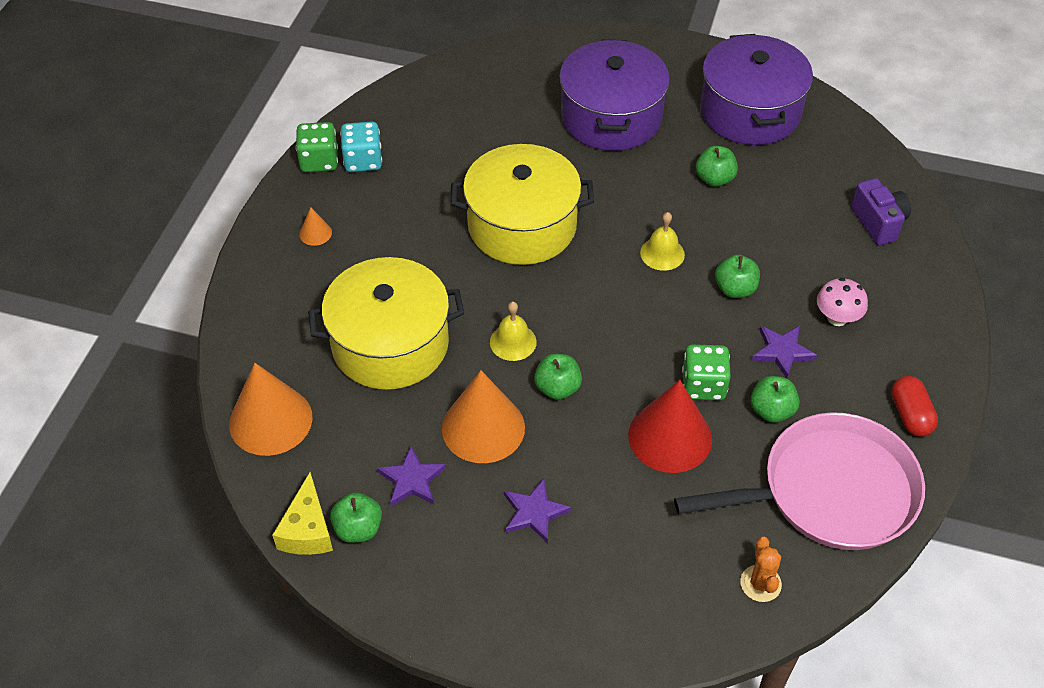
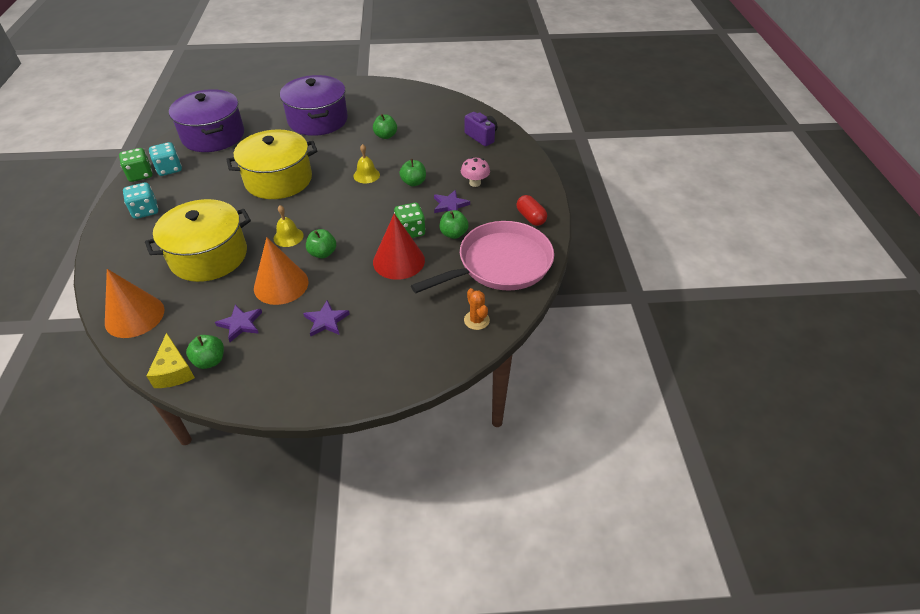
camera: 20 degrees left, 5 degrees down
(315, 233) = (145, 211): orange cone -> turquoise dice
(750, 111) = (395, 103): purple pot -> purple pot (213, 136)

